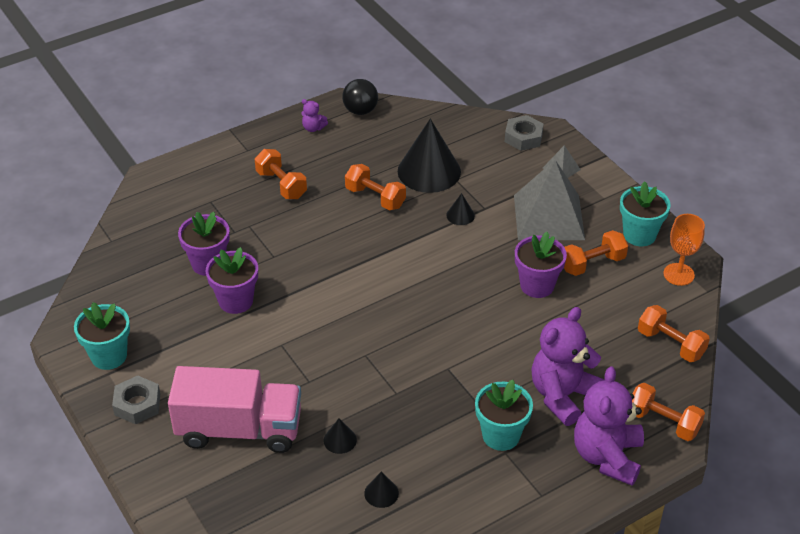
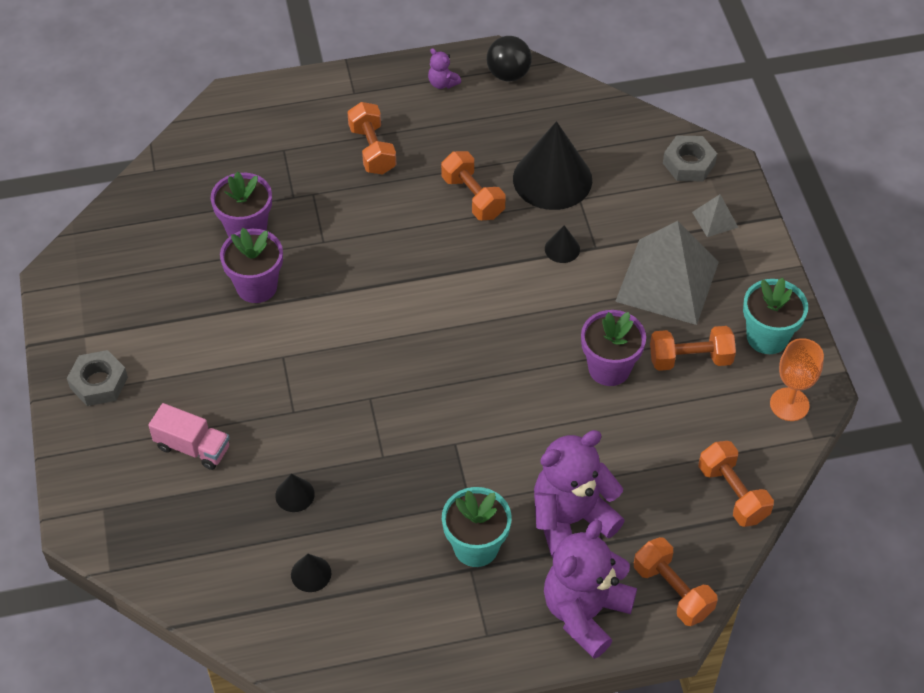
camera: 20 degrees right, 10 degrees up
(109, 356) = (93, 314): turquoise flower pot -> none
(239, 429) = (193, 447): pink truck -> pink truck, size x0.52

